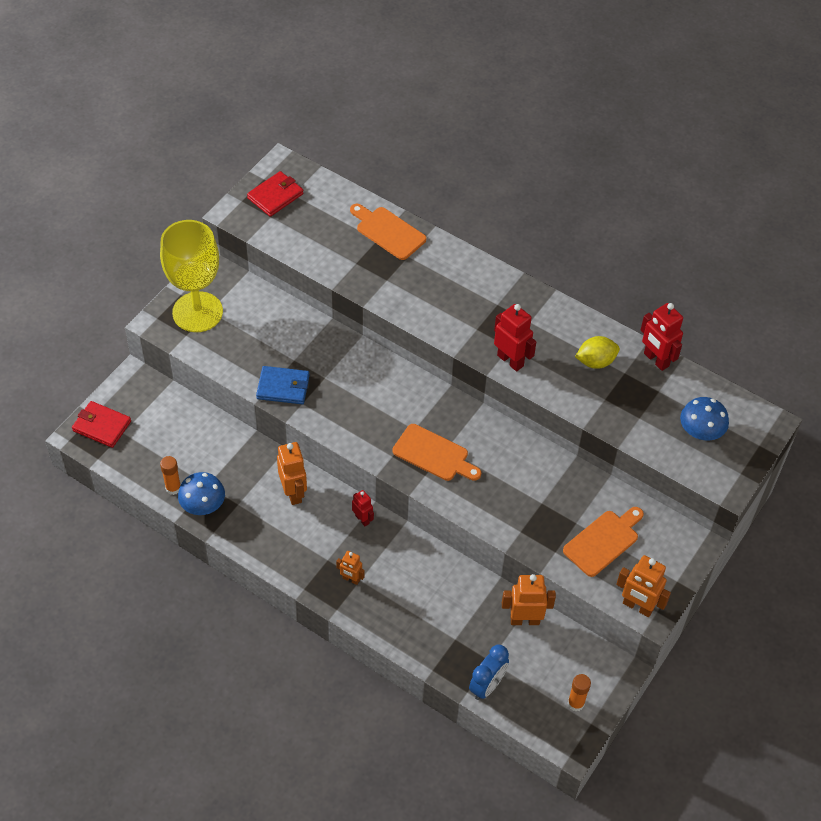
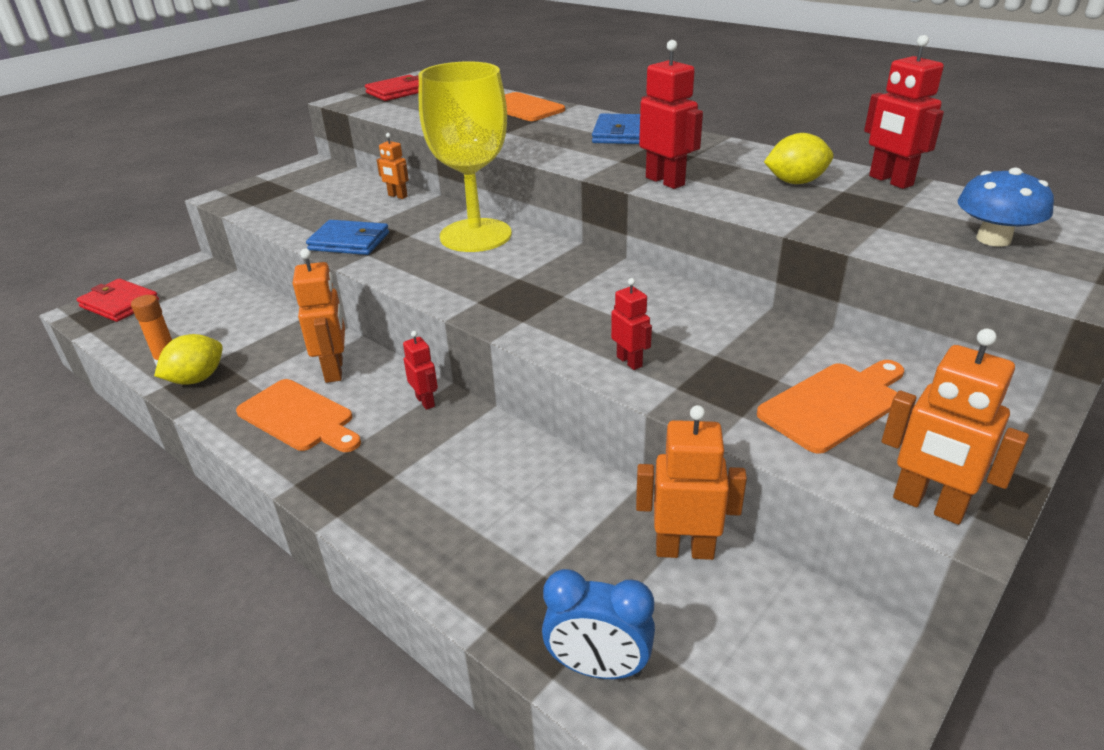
camera: 10 degrees right, 20 degrees down
(197, 312) = (278, 190): yellow goblet -> yellow goblet (475, 235)
(203, 505) = (197, 379): blue mushroom -> yellow lemon
(351, 579) = (378, 474): orange robot -> orange robot (397, 196)
(434, 454) = (542, 301): orange cutting board -> orange cutting board (299, 417)
(473, 284) = (619, 133): none -> blue wallet
(487, 685) = (598, 667): blue clock -> blue clock turned 60 degrees clockwise
(493, 511) = (629, 361): none -> red robot
(576, 703) = (802, 721): orange glue stick -> none

